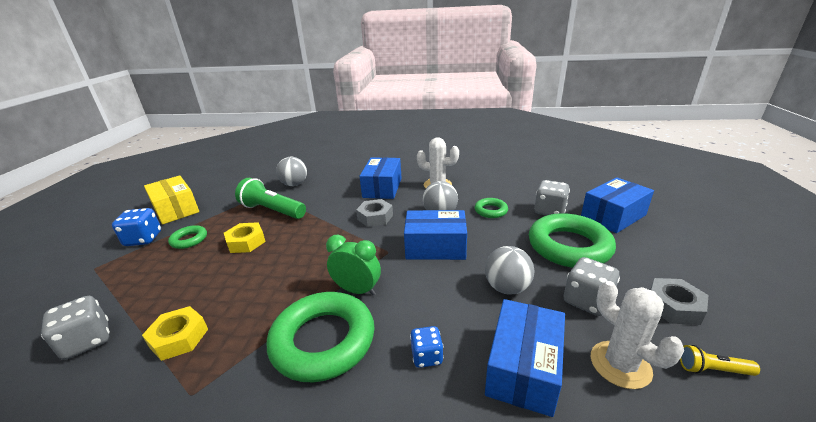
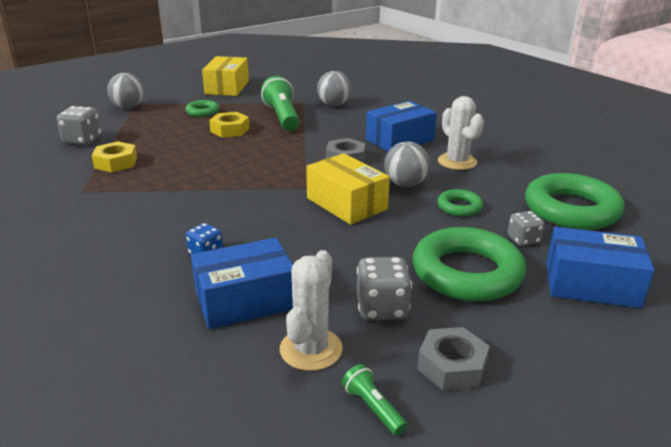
camera: 45 degrees right, 0 degrees up
(143, 239) = (181, 99): blue dice -> none
(323, 340) = (171, 208): green ring -> green ring (571, 209)
(357, 290) = (238, 196): green clock -> none
(435, 247) = (346, 203): blue box -> yellow box
(507, 288) = (339, 259): grey ball -> grey ball (128, 107)
(549, 211) = (523, 240): grey dice -> grey dice, size x0.64
(712, 370) = (373, 408): yellow flashlight -> green flashlight

